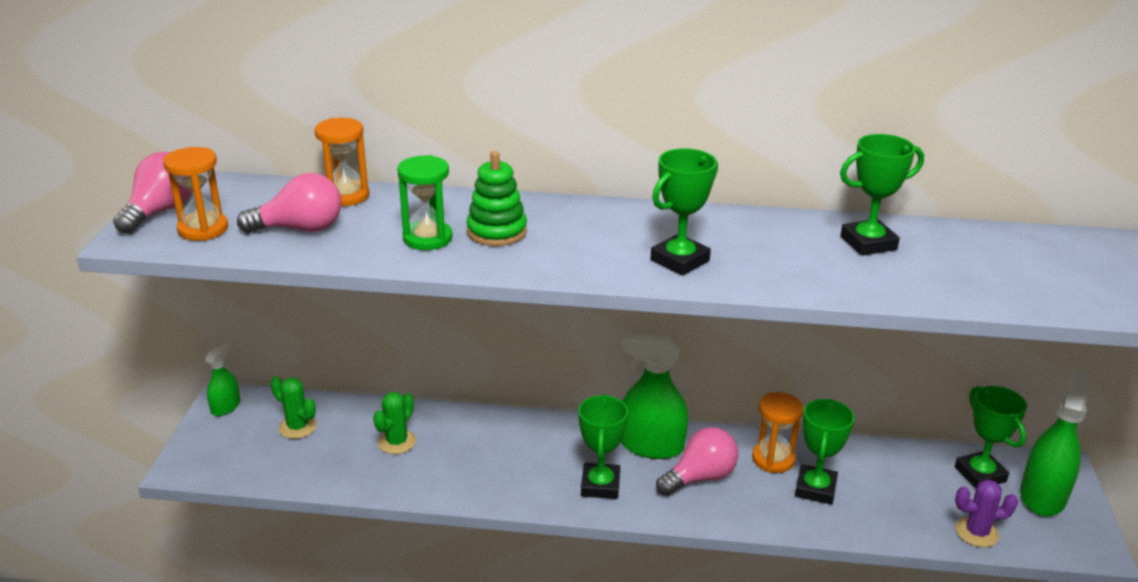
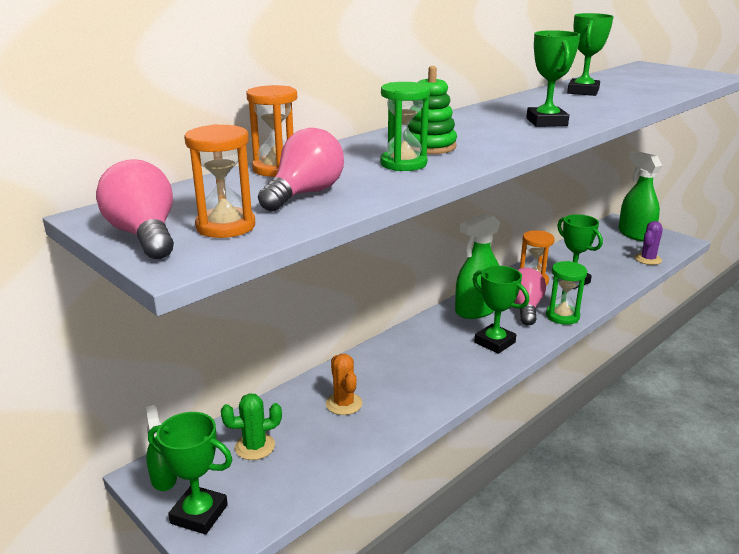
camera: 50 degrees left, 5 degrees down
(397, 442) = (344, 404): green cactus -> orange cactus
(717, 512) = (562, 316): none -> green hourglass
(980, 474) = (604, 239): green trophy -> green trophy (199, 514)

